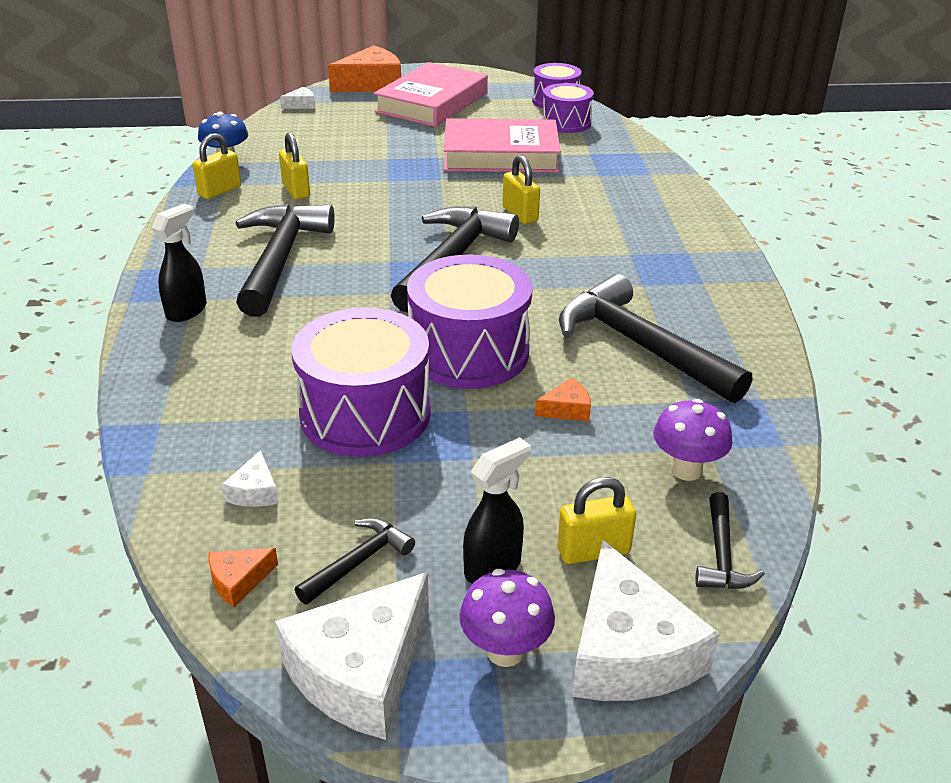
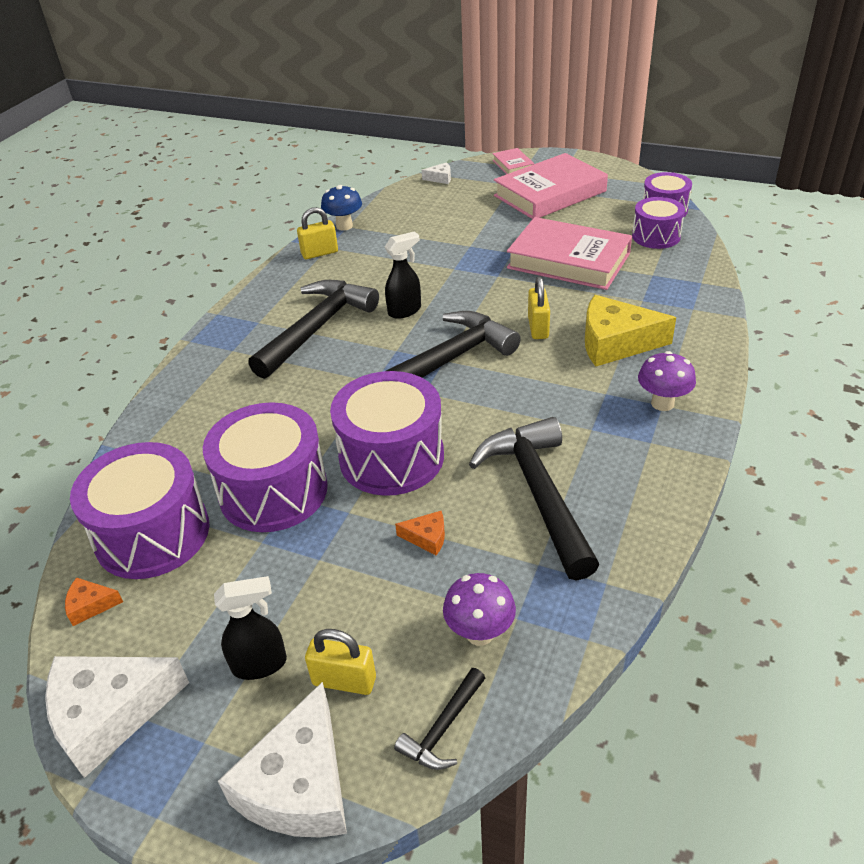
camera: 30 degrees right, 5 degrees up
(187, 311) = (220, 360): black spray bottle -> black spray bottle (405, 311)
(254, 491) = (152, 534): white cheese -> purple drum
(296, 190) = (375, 264): yellow padlock -> none
(358, 562) = (174, 621): black hammer -> none
(371, 84) = (513, 165): orange cheese -> pink book
(505, 651) = (213, 742): purple mushroom -> purple mushroom (662, 403)
(604, 212) = (615, 343): none -> yellow cheese

